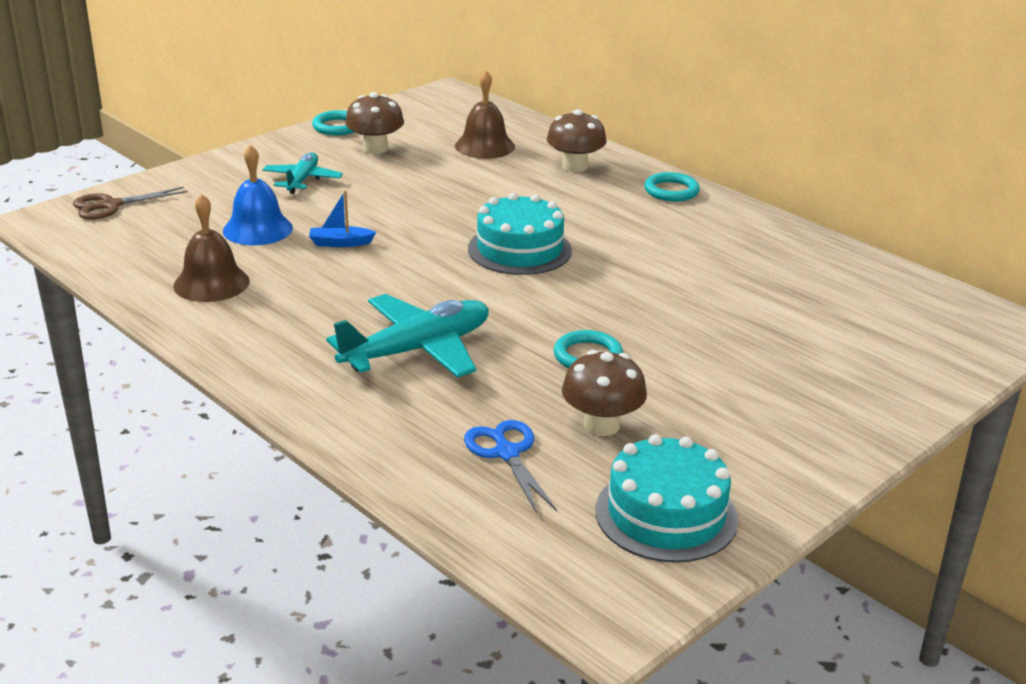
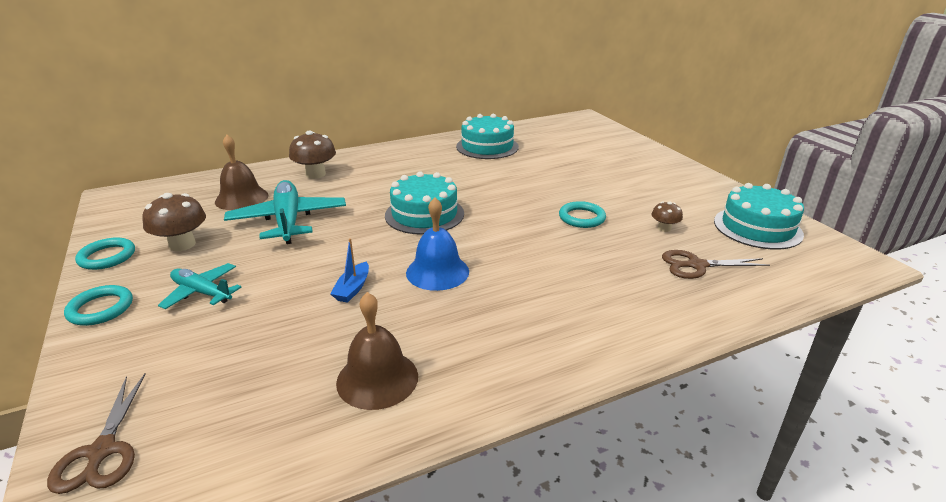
camera: 70 degrees left, 0 degrees up
(257, 229) = (282, 333): blue bell -> blue bell (437, 272)
(417, 350) = (554, 278): turquoise plane -> turquoise plane (288, 221)
(507, 453) = (697, 265): blue scissors -> brown scissors
(601, 425) = (664, 228): brown mushroom -> brown mushroom, size x0.55
(671, 191) = (382, 154): turquoise ring -> turquoise ring (101, 308)
(774, 257) = (487, 147): none -> turquoise cake

